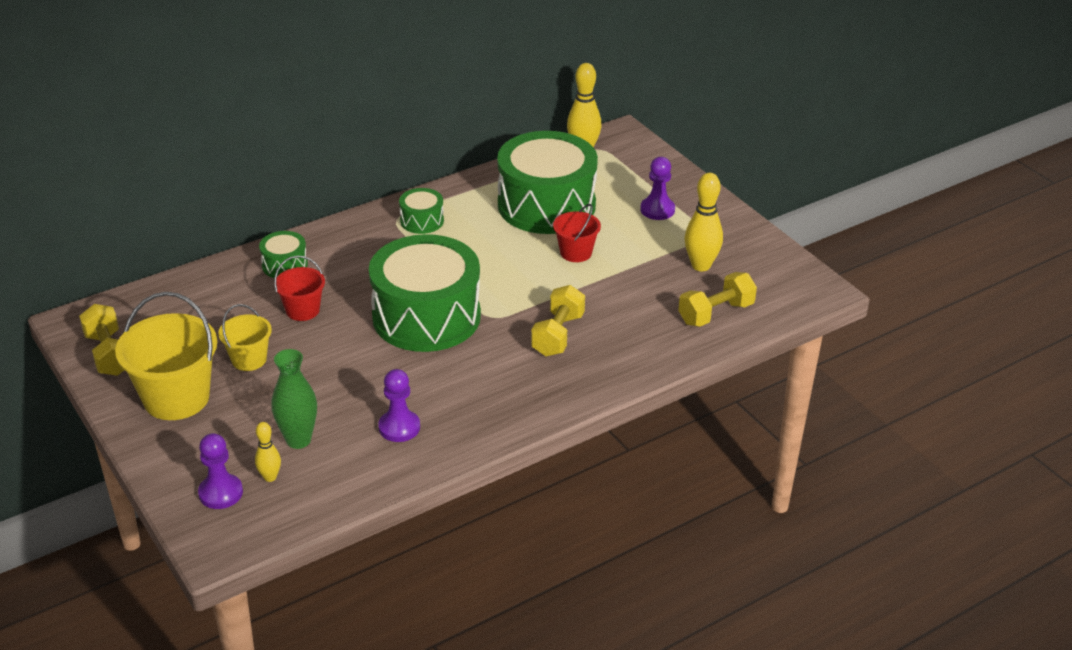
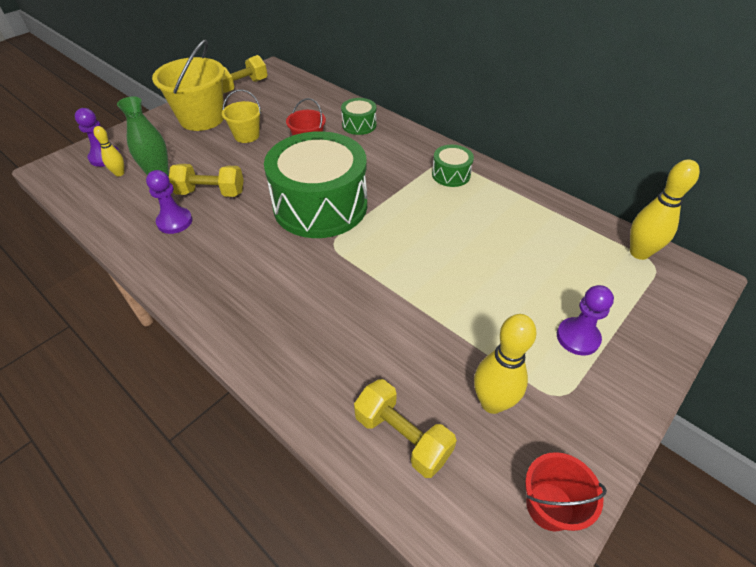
camera: 75 degrees right, 10 degrees up
(546, 205) = (524, 245): green drum -> none
(558, 335) = (319, 295): yellow dumbbell -> yellow dumbbell (211, 193)
(576, 253) = (458, 282): red bucket -> red bucket (549, 506)

